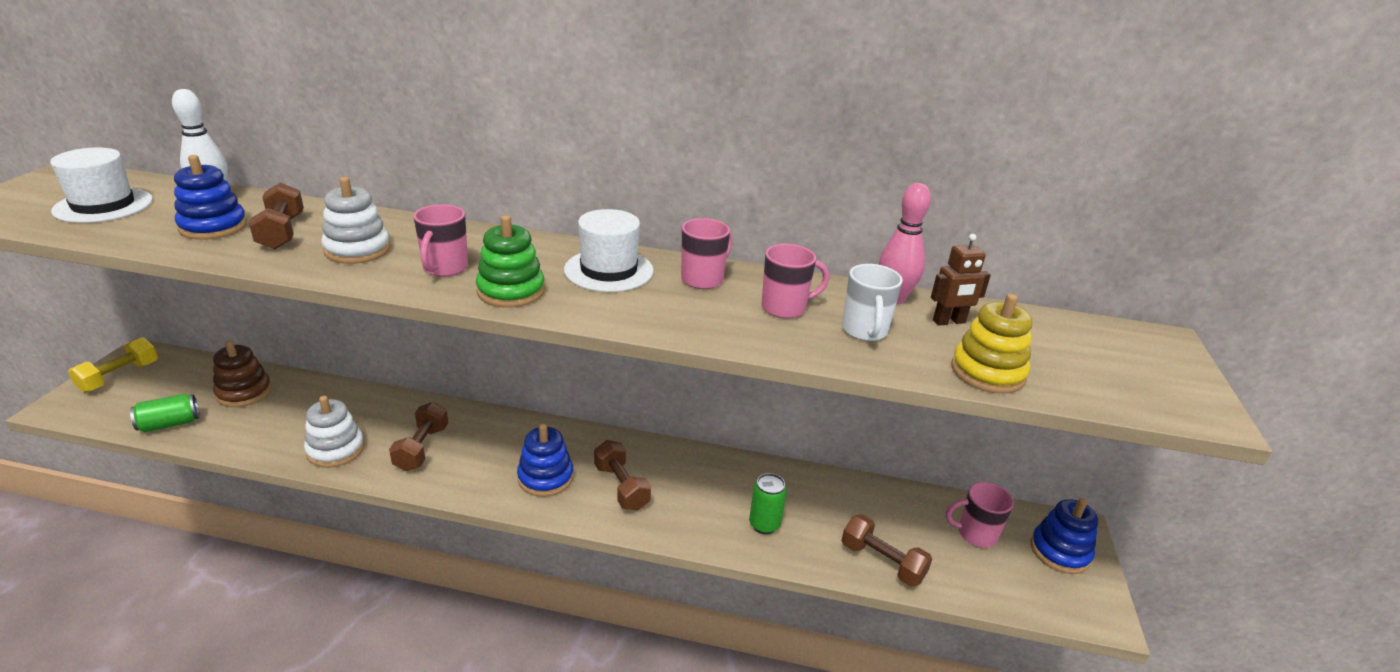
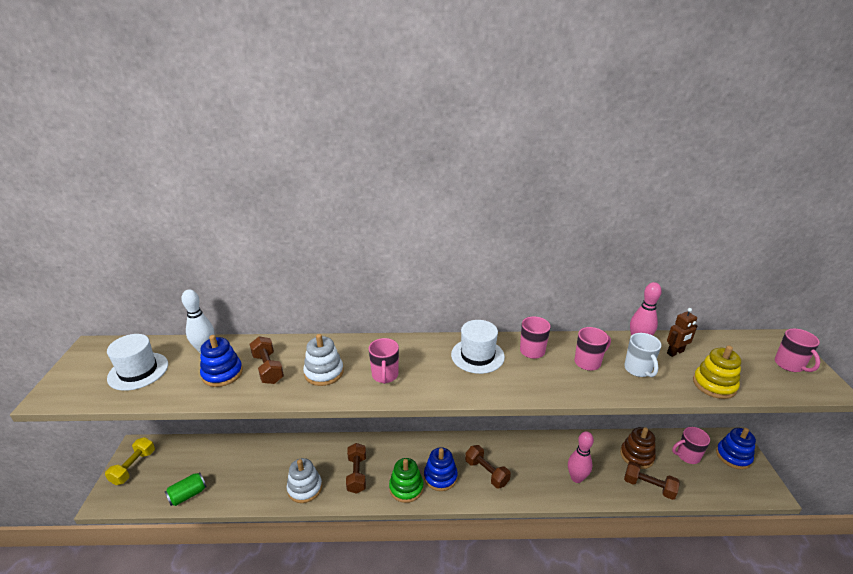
camera: 10 degrees left, 0 degrees up
(244, 392) = (223, 460): brown stacking toy -> brown stacking toy (636, 456)
(511, 291) = (434, 385): green stacking toy -> green stacking toy (406, 488)
(764, 524) = (576, 478): green can -> pink bowling pin
(1152, 372) = (789, 365): none -> pink mug

